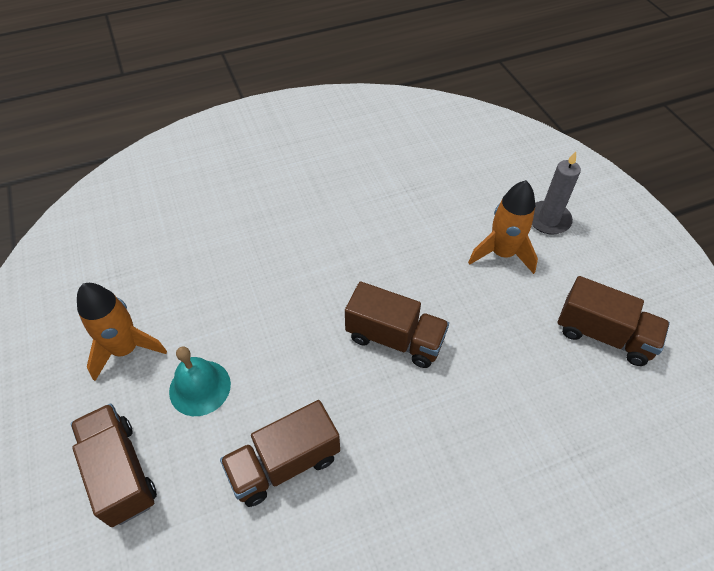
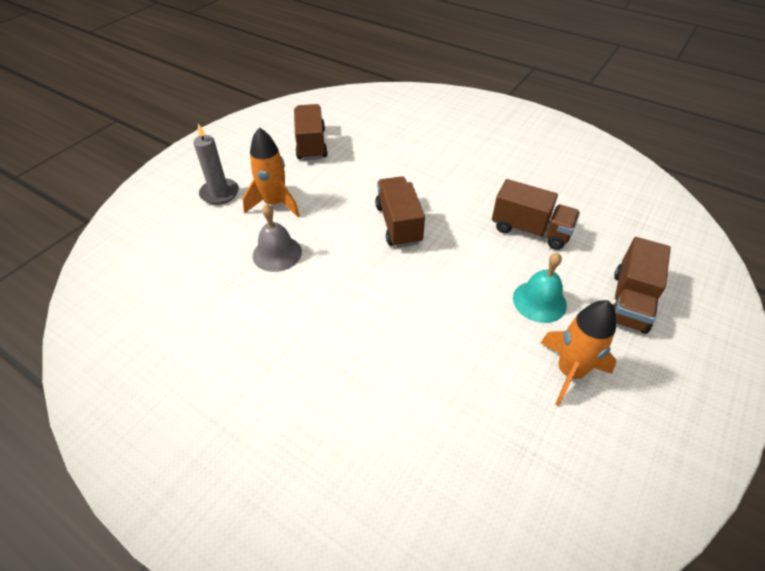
camera: 125 degrees left, 5 degrees down
(426, 227) = (277, 253): none -> grey bell

